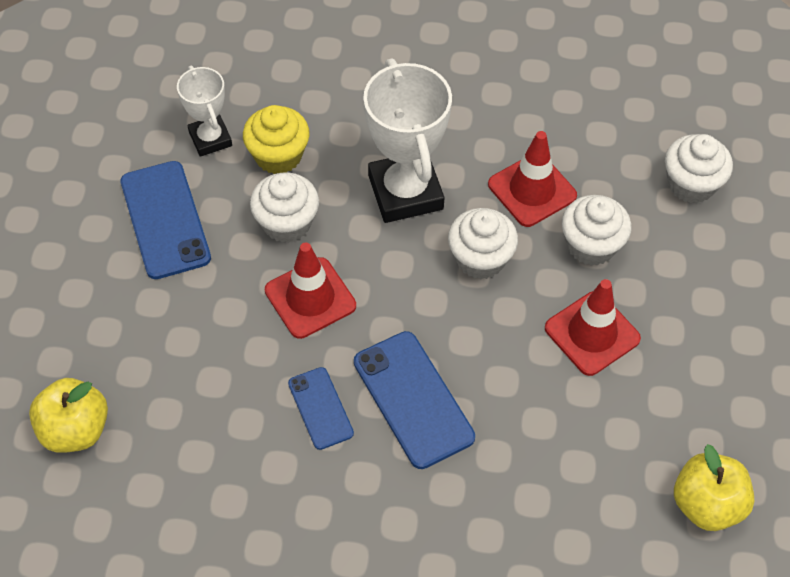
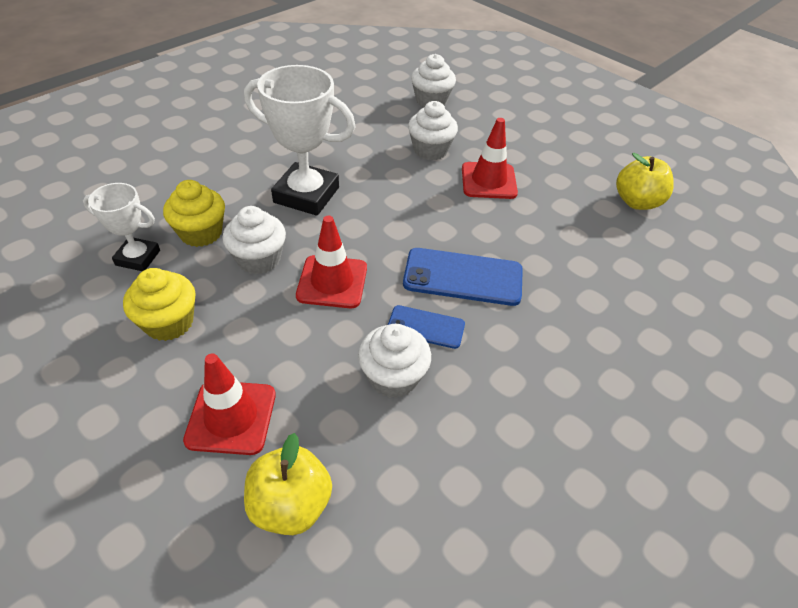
camera: 55 degrees left, 10 degrees down
(165, 220) = (169, 322): blue phone -> yellow cupcake
(480, 259) = (391, 193): white cupcake -> white cupcake (393, 377)
(532, 190) = (368, 149): red traffic cone -> red traffic cone (231, 417)

